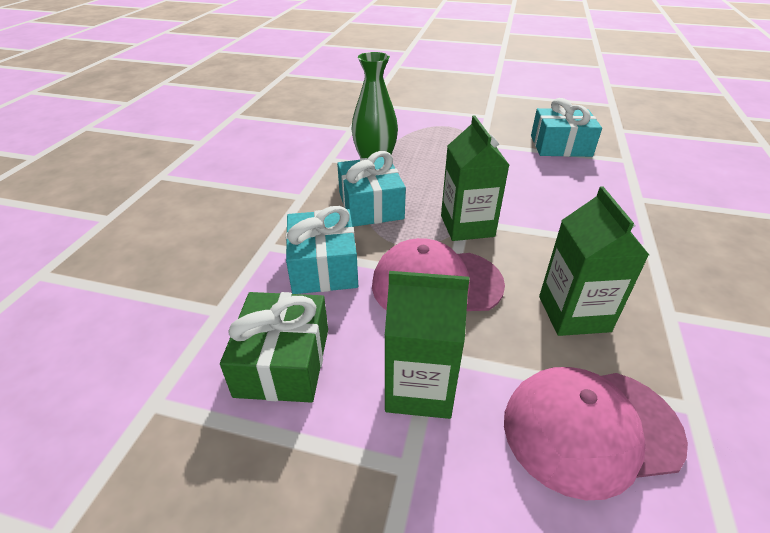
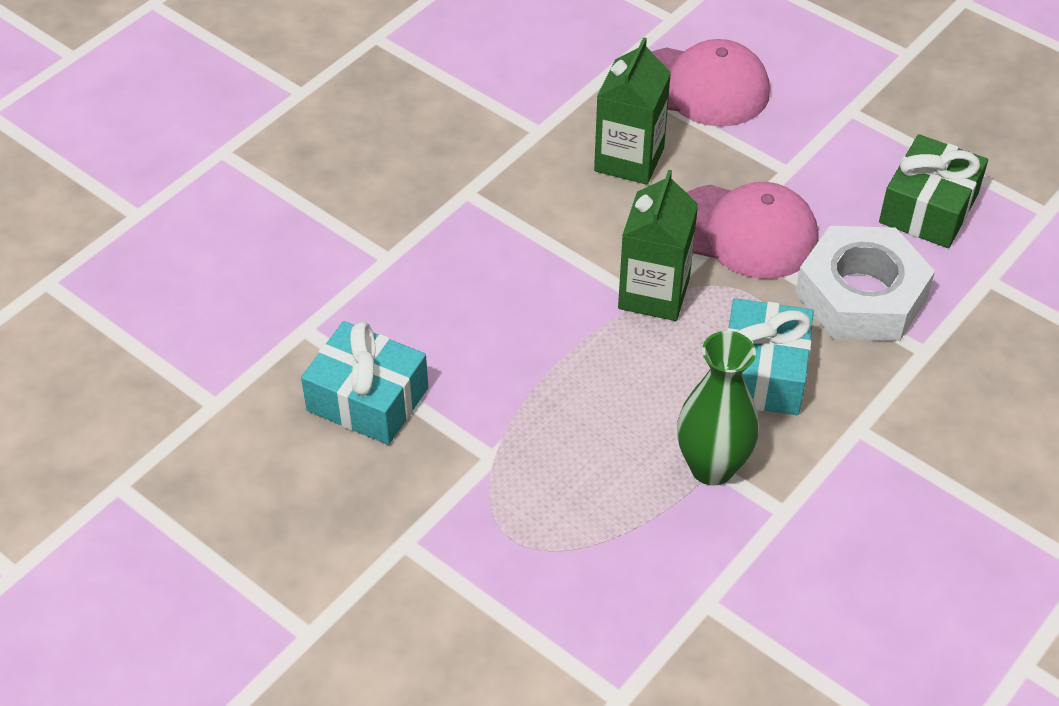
camera: 155 degrees left, 10 degrees up
(324, 266) = (861, 296): turquoise gift -> white nut
(419, 388) = (815, 151): green carton -> none

